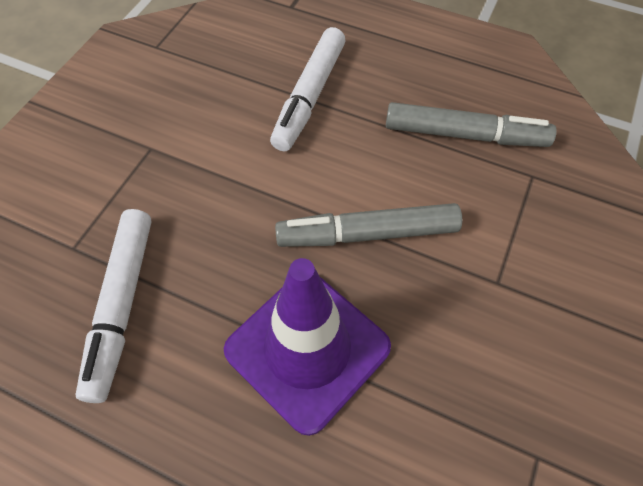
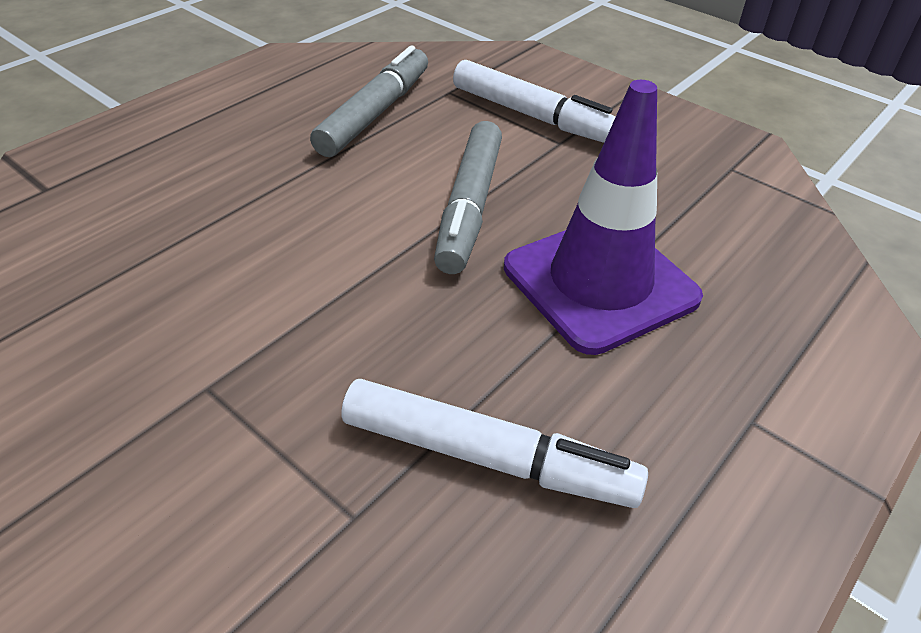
camera: 75 degrees left, 15 degrees down
(309, 96) = (233, 206): white marker -> white marker (533, 116)

